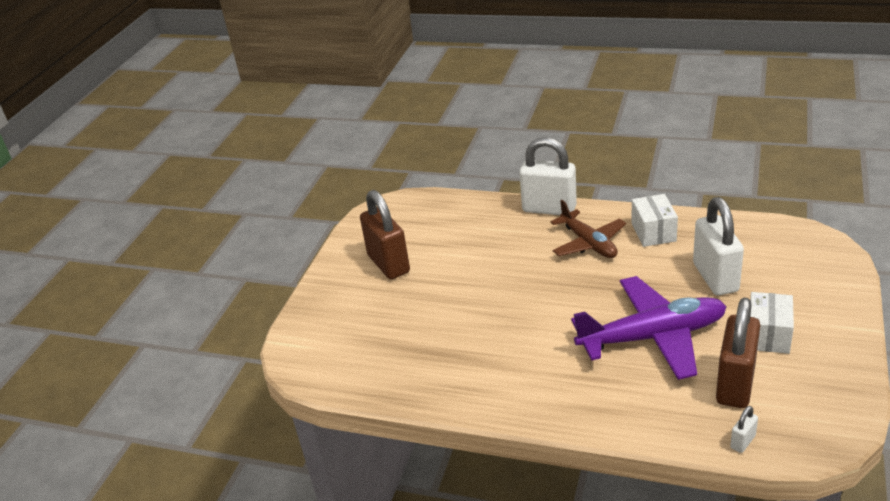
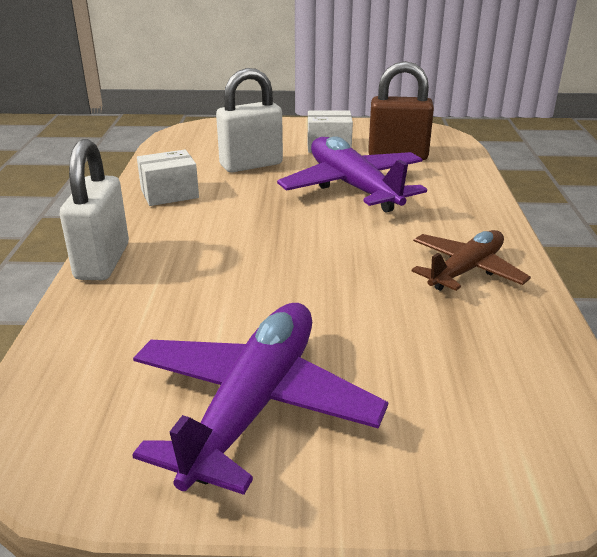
camera: 110 degrees left, 5 degrees down
(388, 264) = (254, 405): brown padlock -> purple plane
(588, 243) = (191, 228): brown plane -> brown plane (466, 270)
(742, 442) = (460, 153): white padlock -> none

